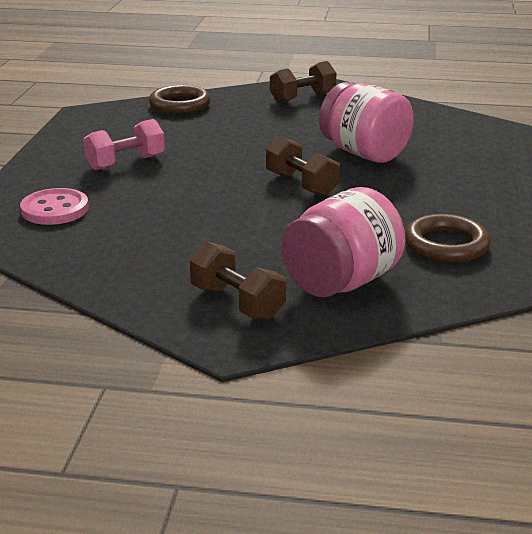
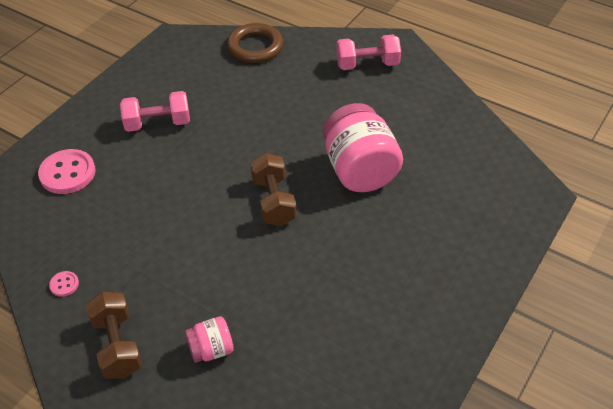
camera: 25 degrees right, 20 degrees up
(130, 278) = (64, 284): none -> pink button
(302, 98) = (367, 64): brown dumbbell -> pink dumbbell
(341, 282) = (211, 350): pink jar -> pink jar, size x0.49
(446, 245) = (331, 331): brown ring -> none

